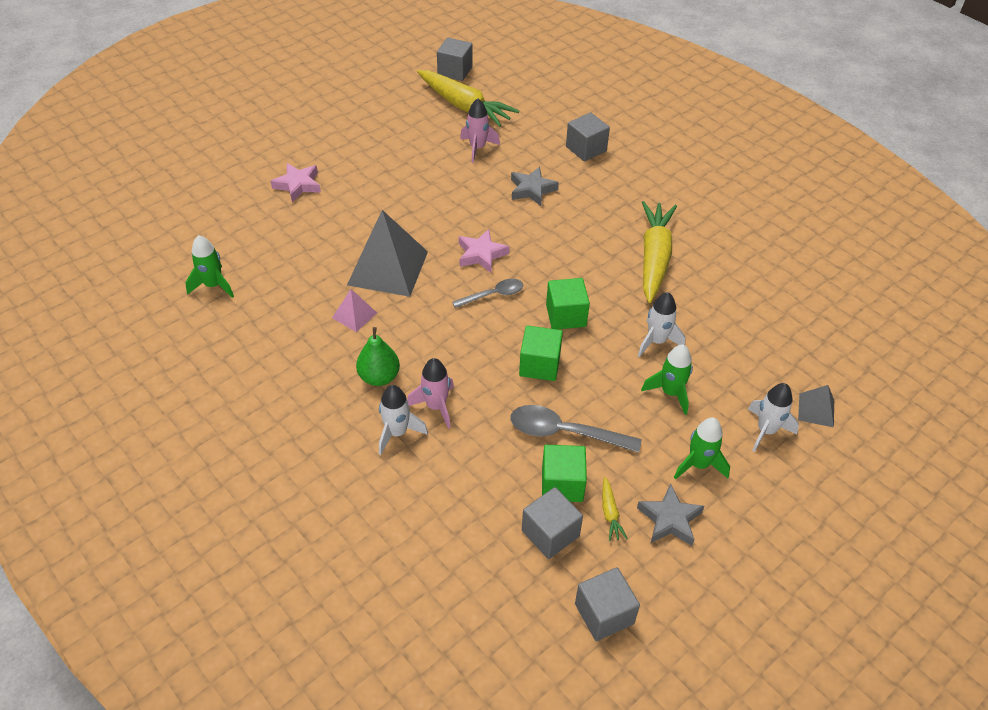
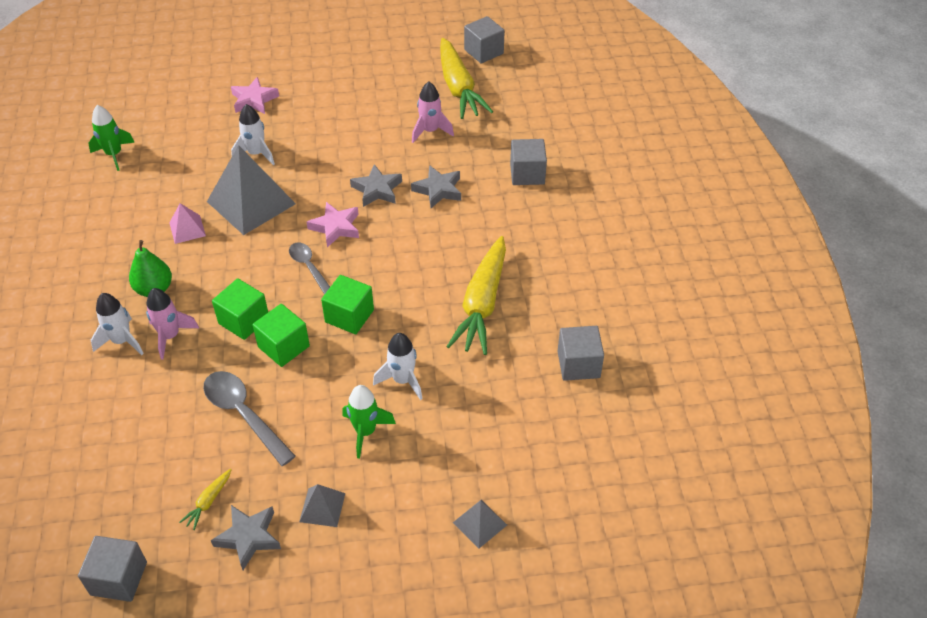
camera: 35 degrees right, 0 degrees up
(483, 211) = (377, 190): none -> grey star
(493, 295) = (309, 267): grey spoon -> grey spoon turned 135 degrees counterclockwise
(550, 533) = (147, 489): grey cube -> grey cube (578, 364)
(562, 484) = (197, 455): green cube -> green cube (244, 320)
(654, 257) = (482, 304): yellow carrot -> yellow carrot turned 150 degrees clockwise
(698, 464) = (322, 507): green rocket -> grey pyramid
(766, 430) = (413, 514): white rocket -> white rocket (256, 154)

